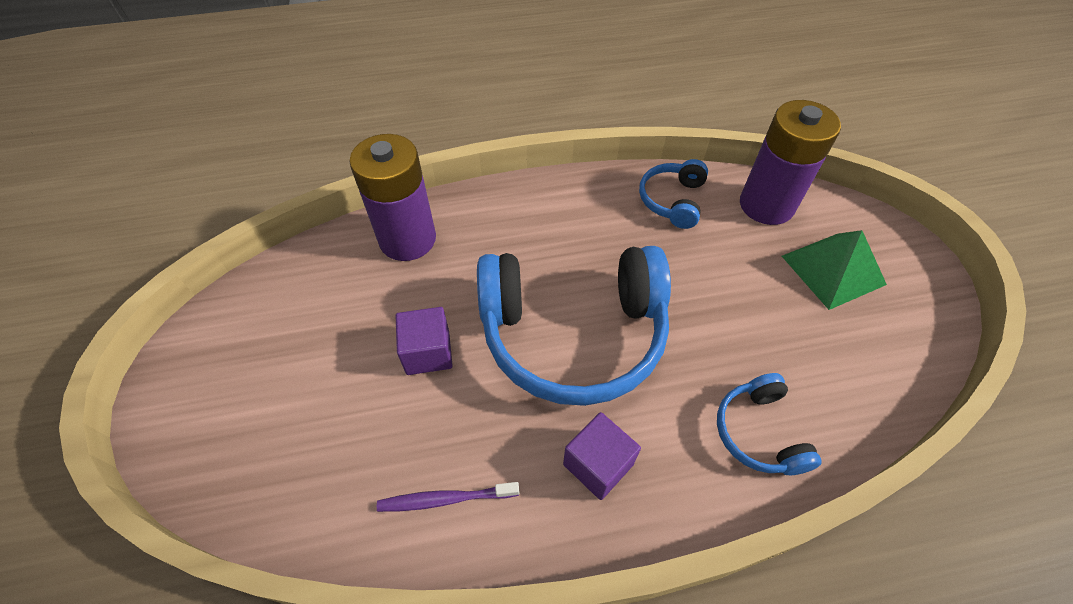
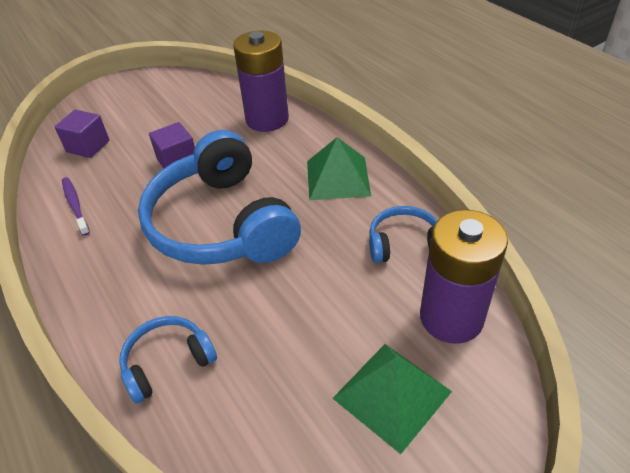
camera: 70 degrees right, 10 degrees down
(555, 213) = (337, 178): none -> green pyramid
(598, 464) = (114, 268): purple cube -> purple cube (88, 146)

